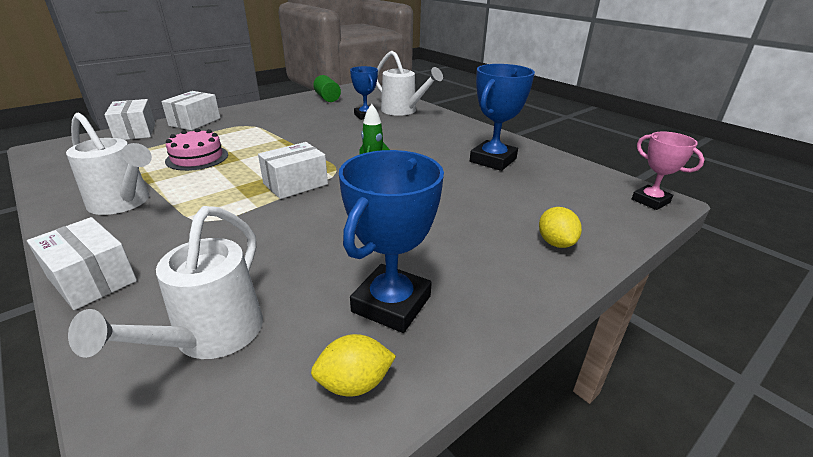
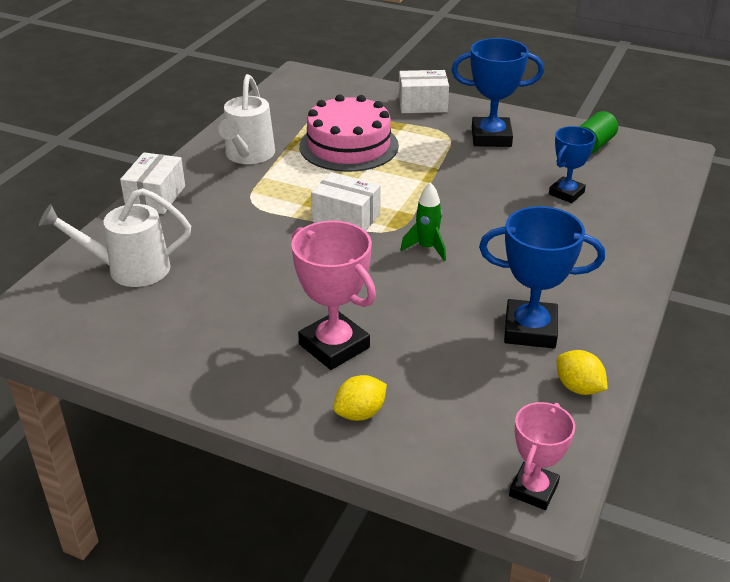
camera: 65 degrees right, 5 degrees up
(135, 132) = (368, 90): white box -> none
(197, 158) = (349, 146): pink cake -> pink cake, size x1.60
(354, 383) = (118, 343): yellow lemon -> yellow lemon (578, 387)
(391, 304) = (203, 334): blue trophy -> blue trophy (491, 137)
(403, 111) = (620, 215): white watering can -> none
(463, 233) = (334, 346): none -> pink trophy

